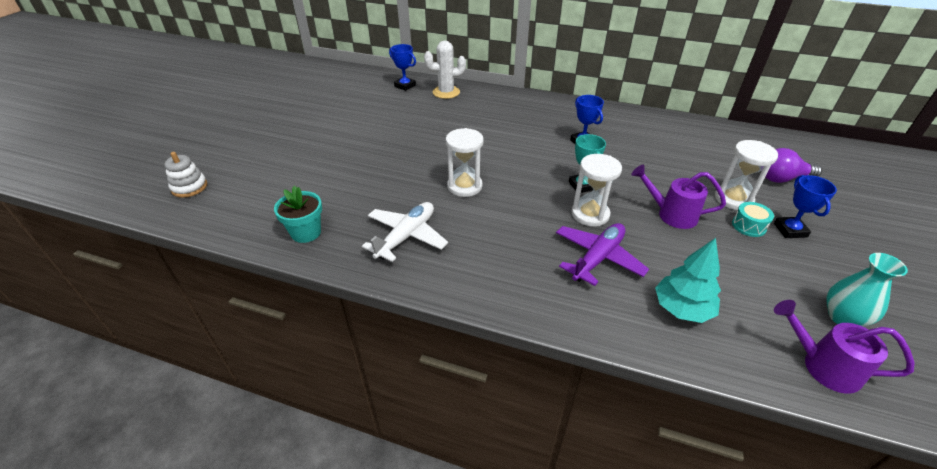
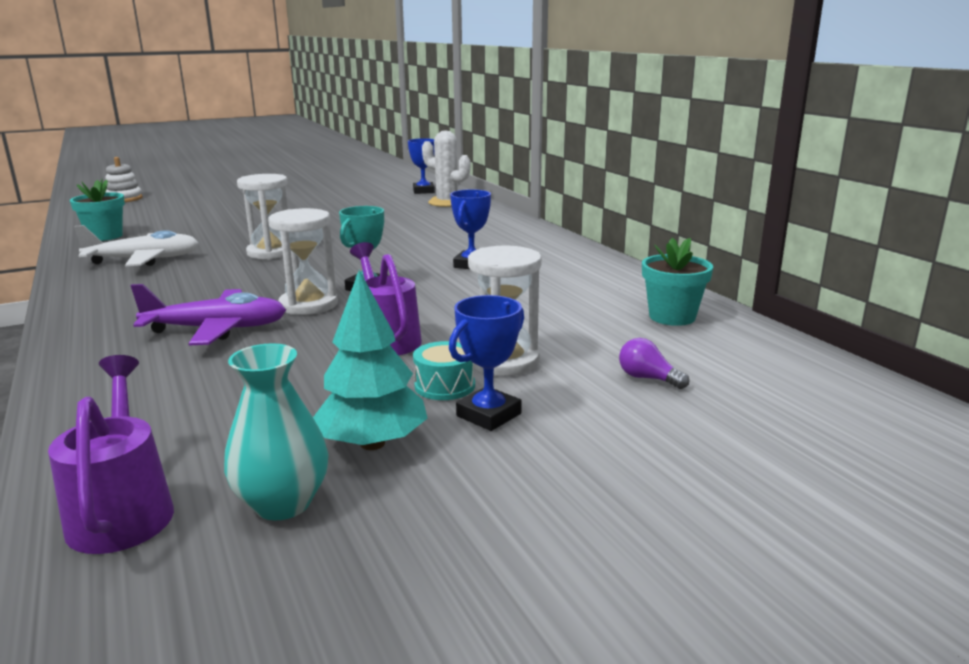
camera: 45 degrees right, 20 degrees down
(682, 309) = (163, 391): turquoise tree -> turquoise tree (372, 443)
(719, 138) = (672, 317): none -> turquoise flower pot
(782, 178) = (647, 378): purple light bulb -> purple light bulb, size x0.56

